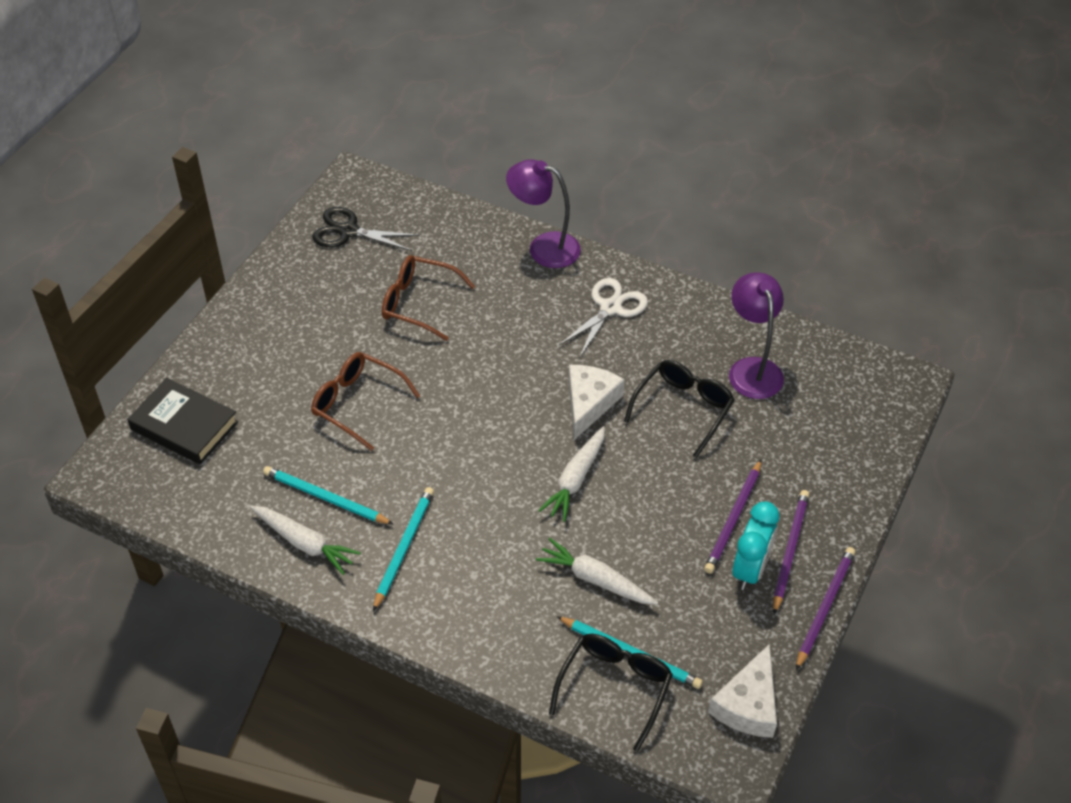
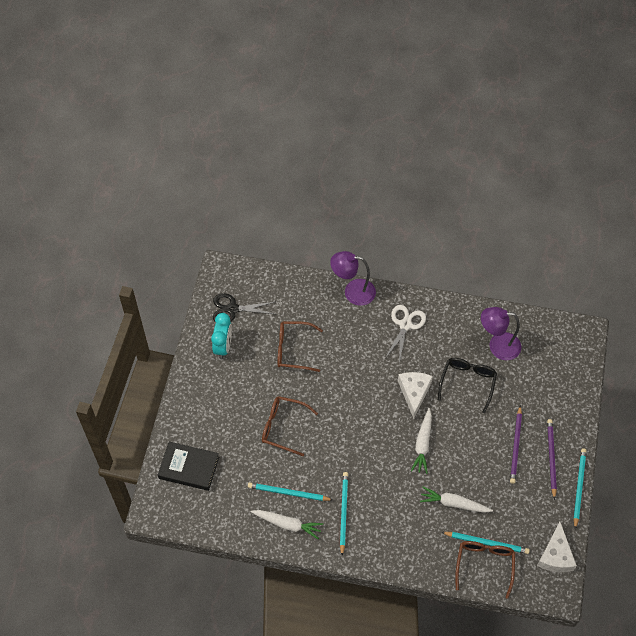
camera: 15 degrees left, 10 degrees up
(614, 688) = (484, 565): black glasses -> brown glasses
(750, 569) = (533, 475): turquoise clock -> turquoise clock (223, 346)
(752, 369) = (497, 346): purple lamp -> purple lamp turned 60 degrees counterclockwise
(825, 607) = (579, 487): purple pencil -> turquoise pencil

